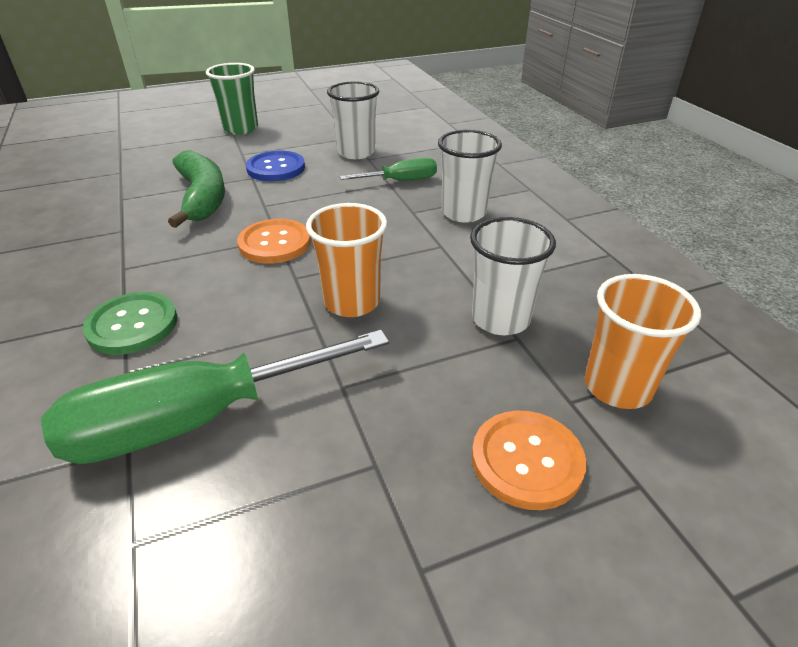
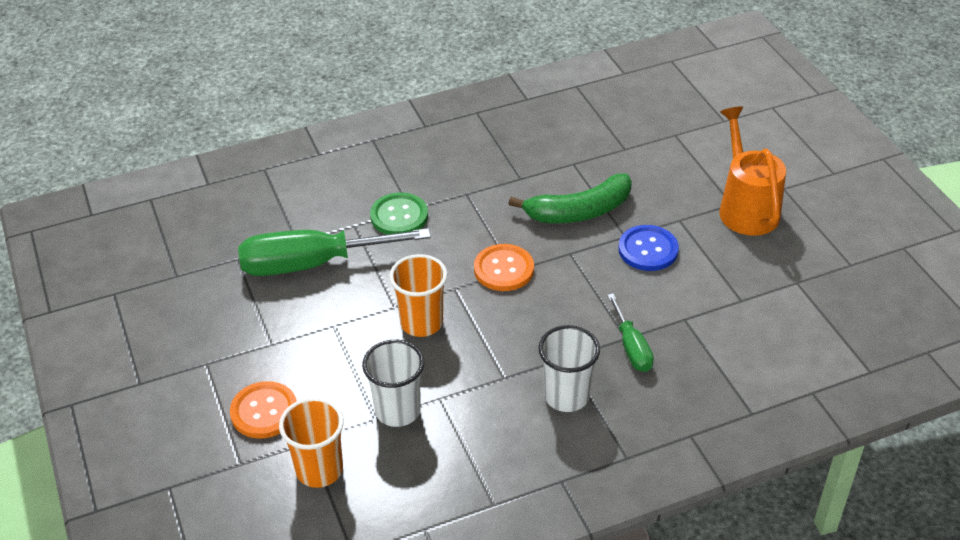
camera: 90 degrees right, 5 degrees up
(196, 419) = (312, 264): green screwdriver -> green screwdriver turned 75 degrees counterclockwise
(241, 129) = (745, 207): green cup -> orange watering can
(356, 152) = (698, 307): white cup -> none

